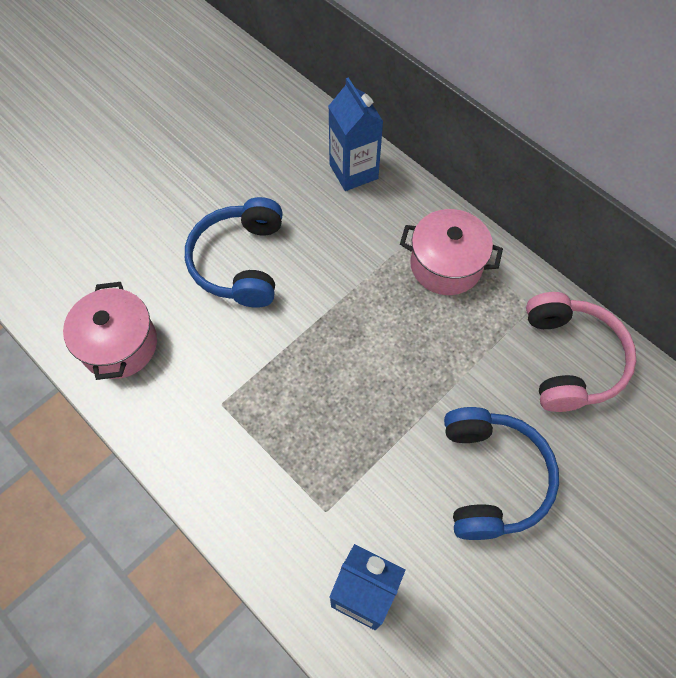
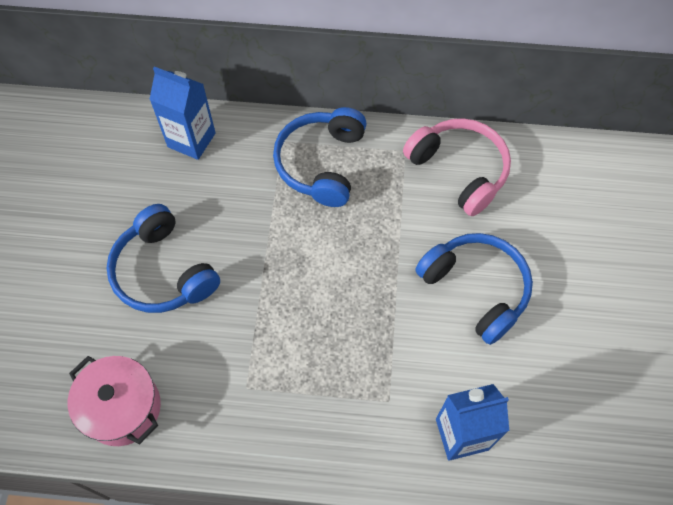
camera: 40 degrees left, 0 degrees up
(446, 265) = (321, 163): pink pot -> blue headphones

